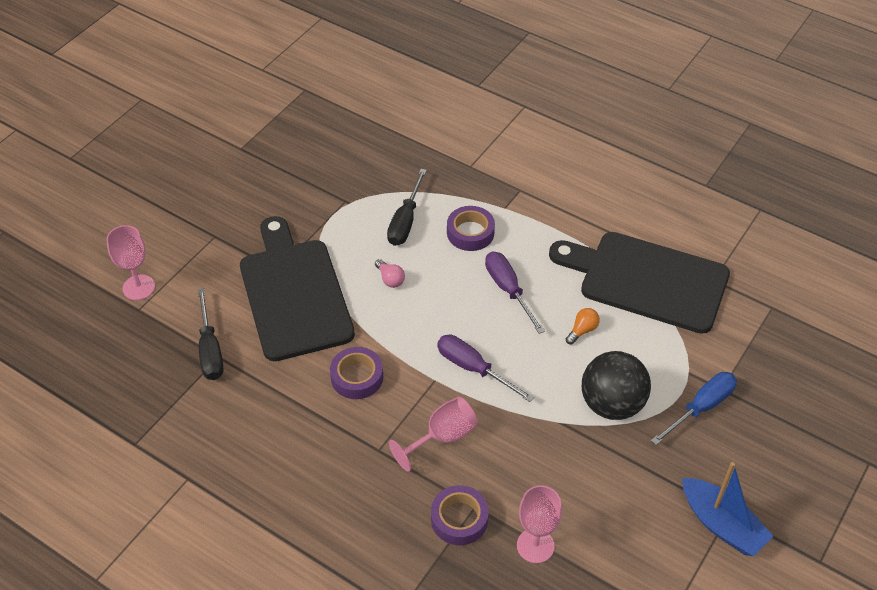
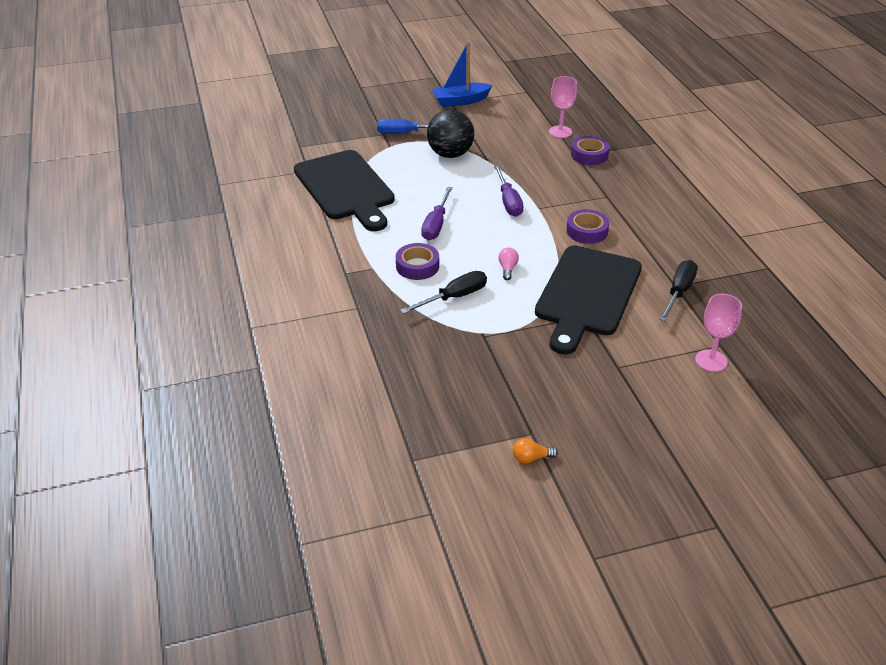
camera: 140 degrees left, 10 degrees down
(442, 437) = (563, 184): pink goblet -> none
(582, 330) = (420, 187): orange light bulb -> orange light bulb (531, 458)
(721, 524) = (460, 101): blue boat -> blue boat turned 105 degrees counterclockwise

